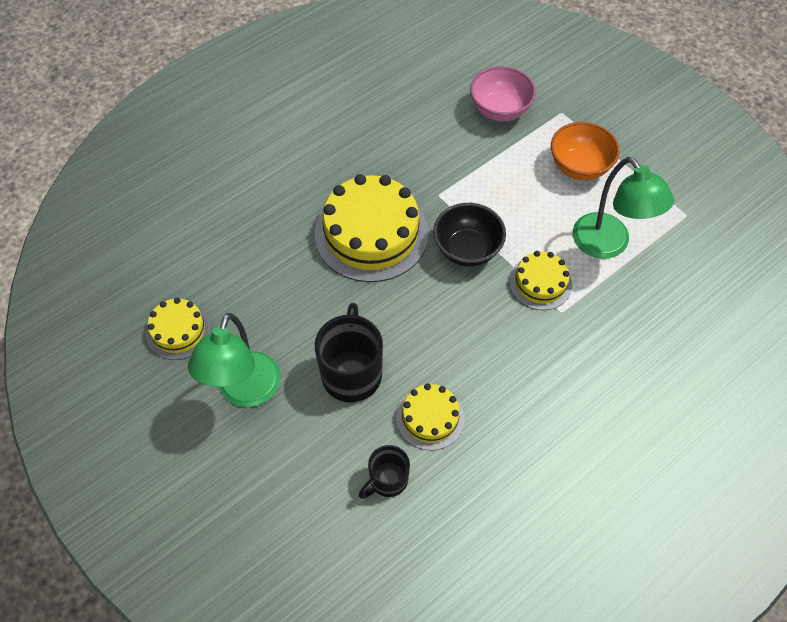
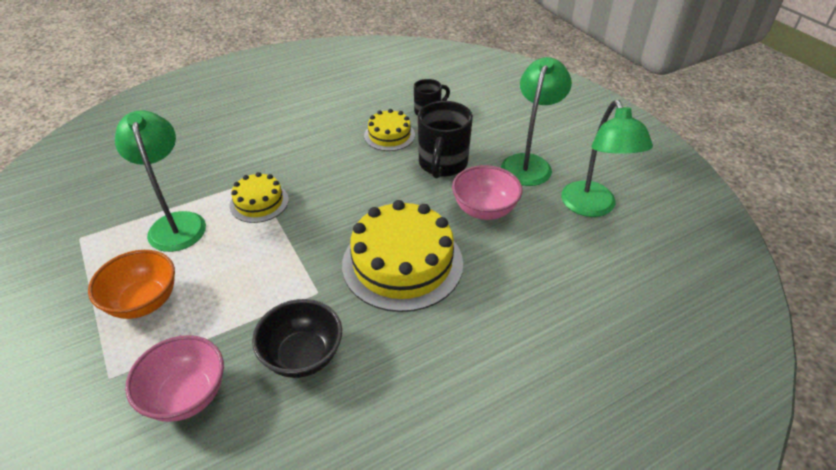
camera: 170 degrees left, 15 degrees down
(178, 331) = (592, 207): yellow cake -> green lamp
(297, 309) = (484, 210): none -> pink bowl
(467, 249) = (311, 236): black bowl -> black bowl (303, 356)

